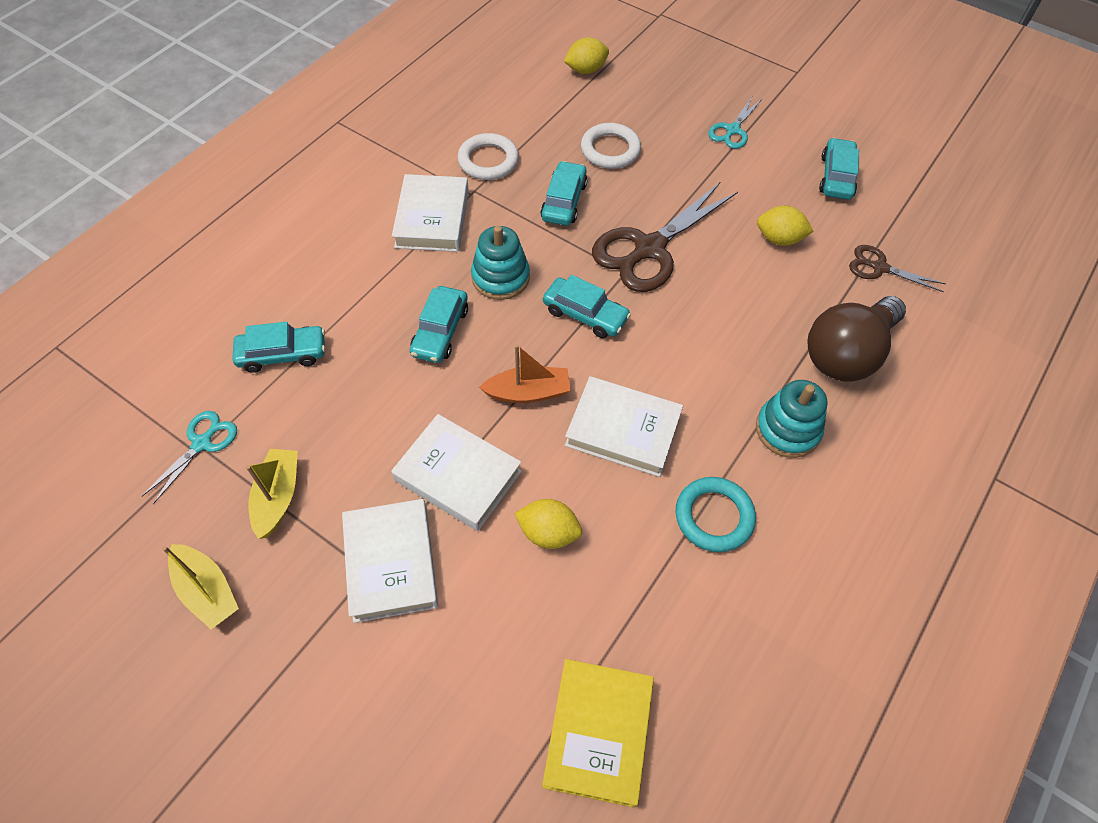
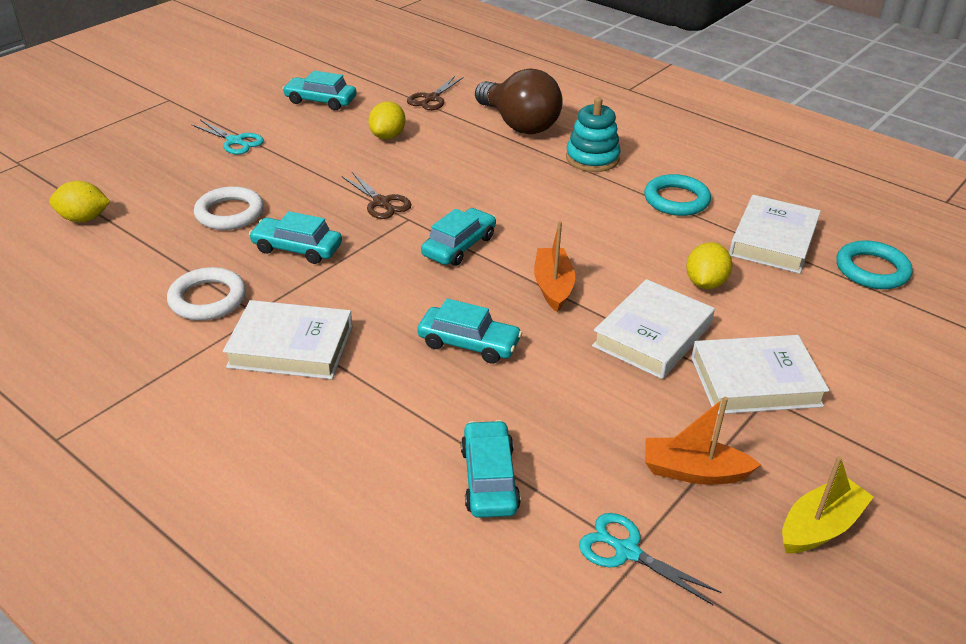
camera: 85 degrees left, 20 degrees down
(278, 497) = (693, 472): yellow boat -> orange boat
(500, 277) = (399, 297): turquoise stacking toy -> none
(586, 70) = (84, 219): yellow lemon -> yellow lemon turned 75 degrees counterclockwise
(598, 733) = (872, 270): yellow book -> turquoise ring
(623, 430) = (596, 235): white book -> white book (773, 240)
(649, 248) = (381, 202): brown scissors -> brown scissors, size x0.52

